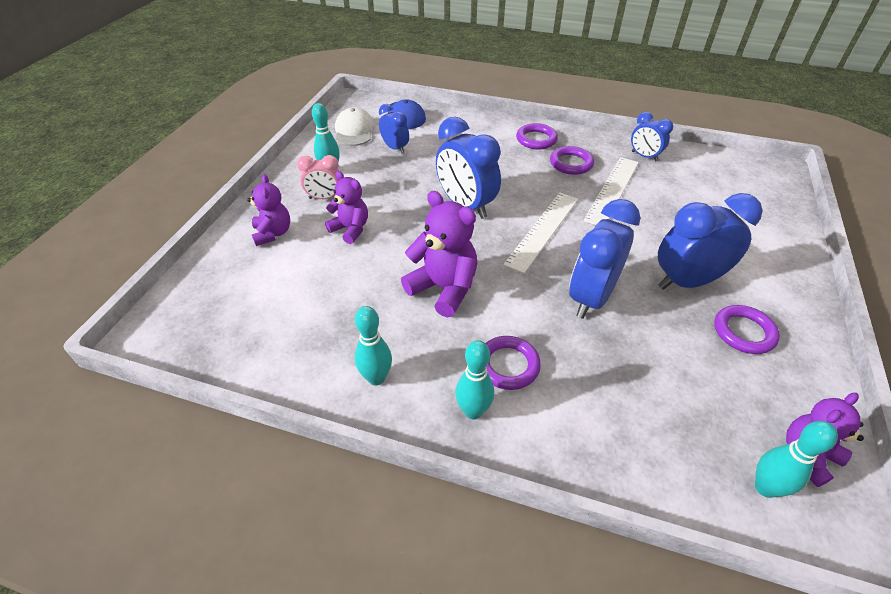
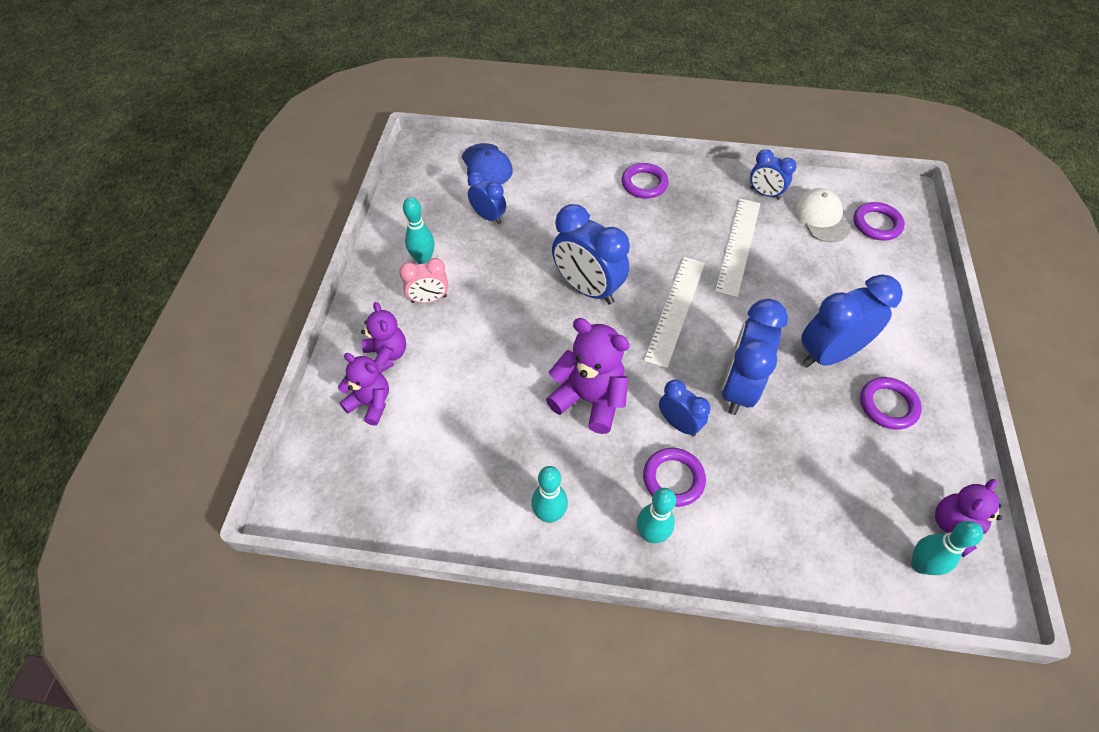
camera: 10 degrees left, 10 degrees up
(350, 229) = (471, 338): purple teddy bear -> purple teddy bear (370, 403)
(354, 131) = (434, 196): white cap -> white cap (821, 218)
(524, 319) = (678, 424): none -> blue clock
(571, 163) = (688, 214): purple ring -> purple ring (876, 224)

